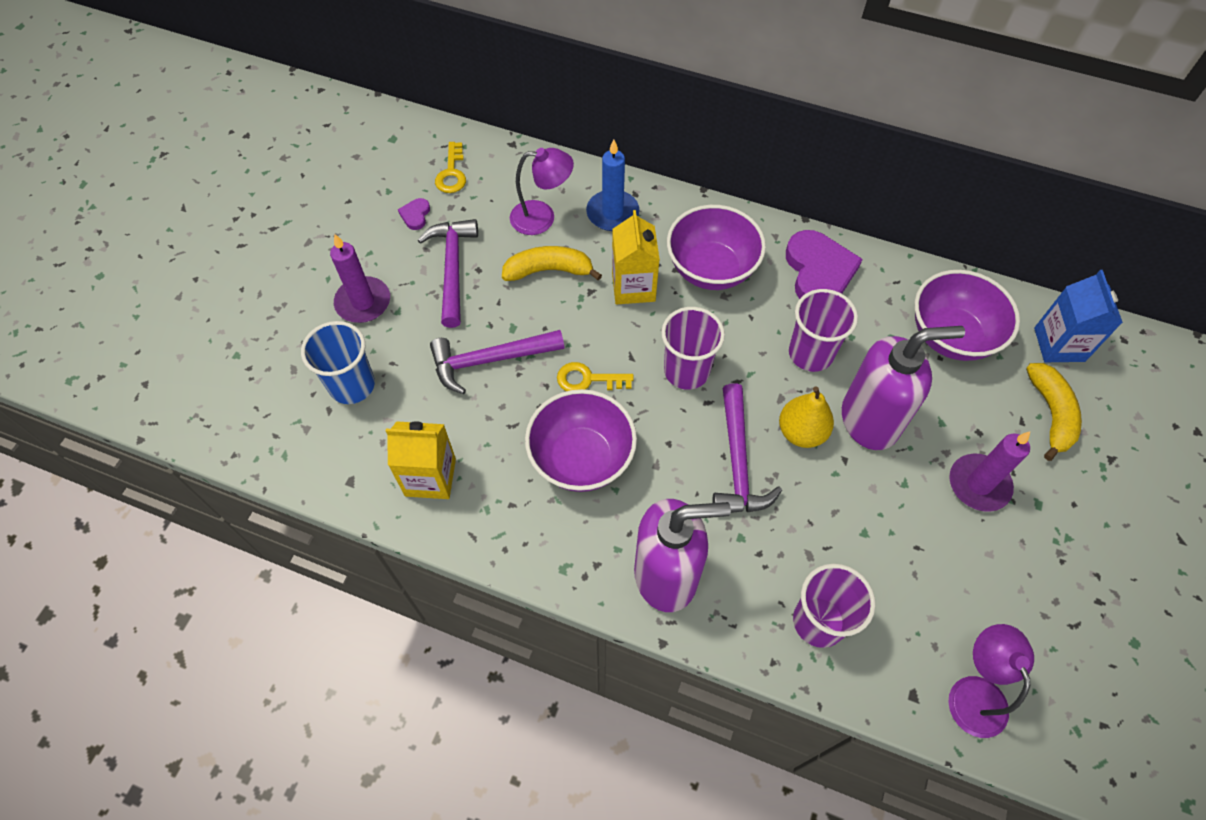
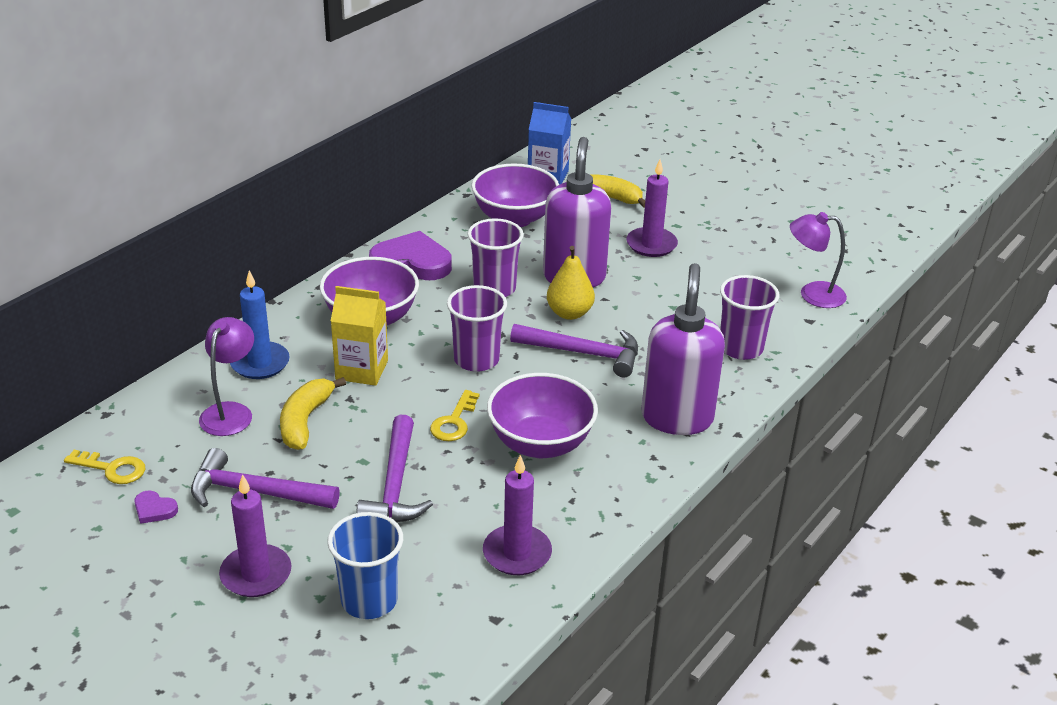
camera: 75 degrees left, 25 degrees down
(430, 477) = (517, 553): yellow carton -> purple candle

